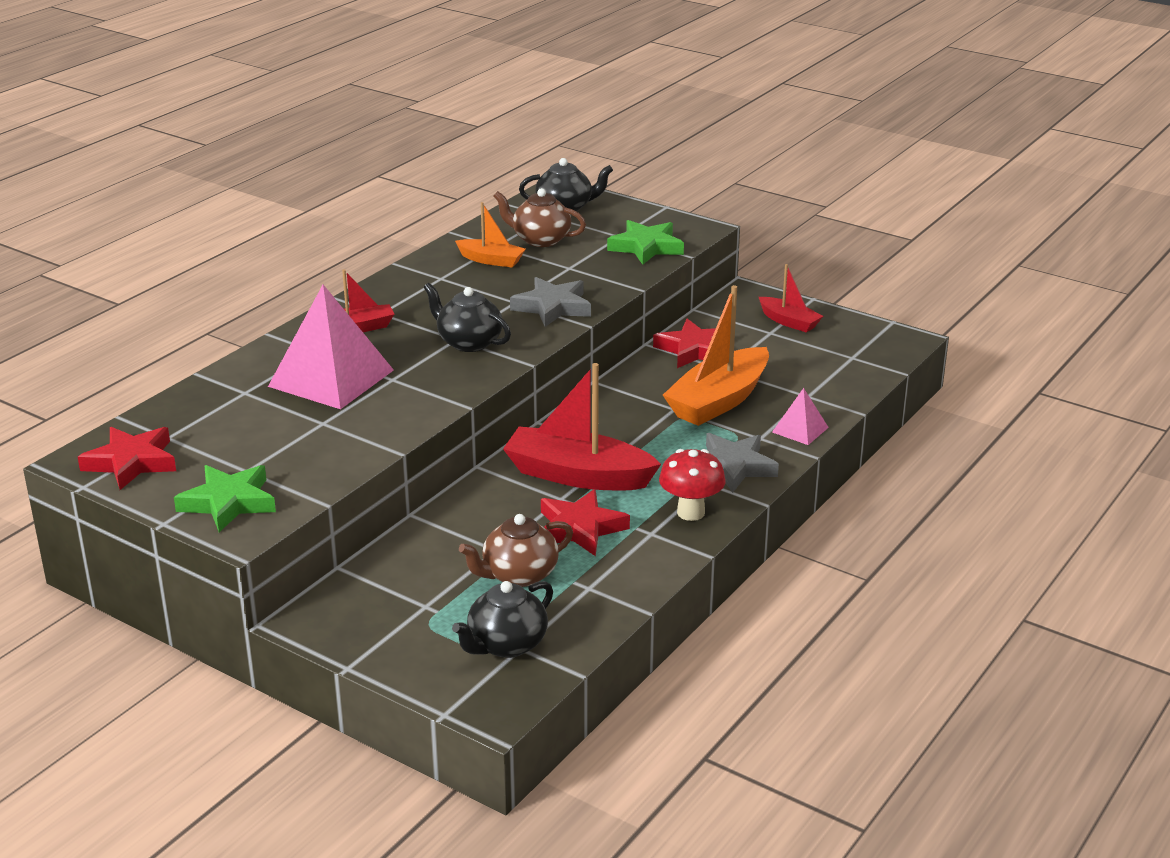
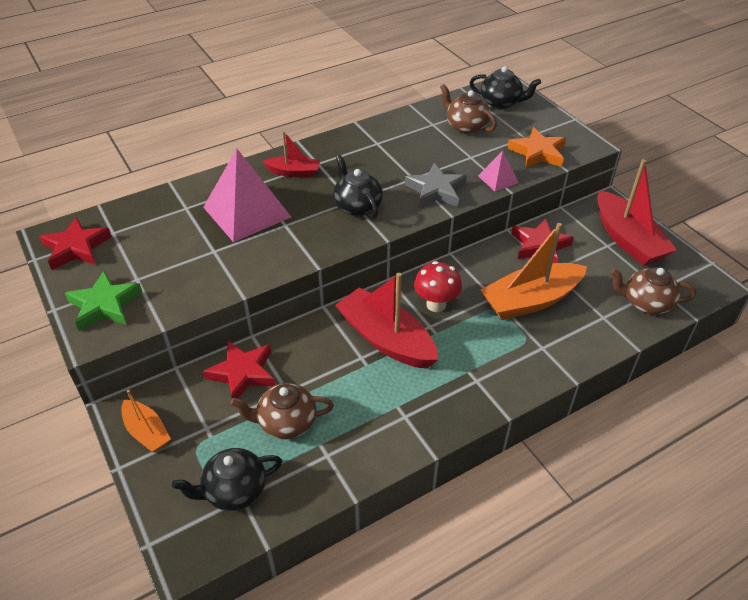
camera: 25 degrees right, 15 degrees up
(491, 260) = (420, 136): orange boat -> orange boat (147, 432)
(580, 528) = (356, 392): red star -> red star (243, 373)
(646, 247) = (538, 153): green star -> orange star
(691, 512) = (446, 406): red mushroom -> red mushroom (436, 305)
(732, 467) = (504, 370): grey star -> none
(789, 322) = (627, 239): red boat -> red boat, size x1.84
(800, 429) = (578, 350): pink pyramid -> pink pyramid (498, 179)
(845, 373) = (646, 303): none -> brown teapot

